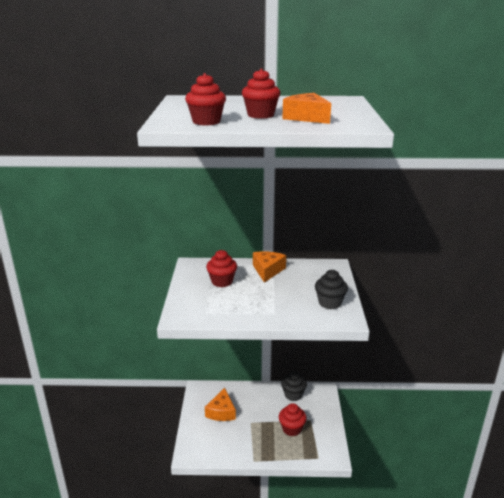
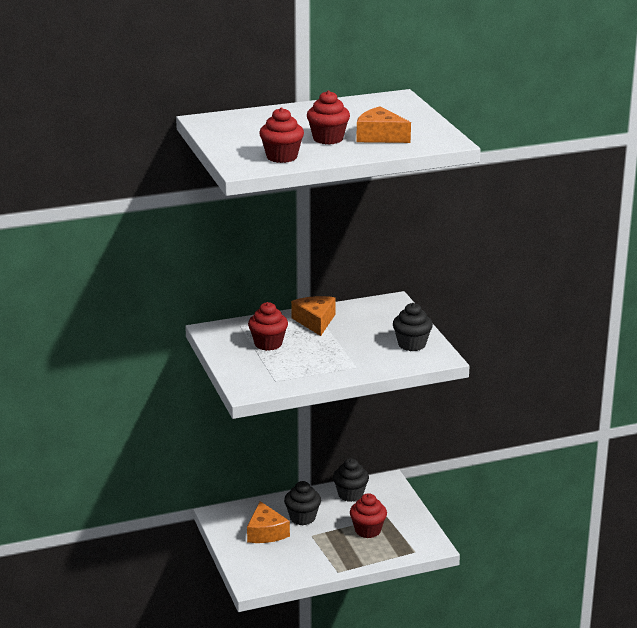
camera: 20 degrees left, 0 degrees up
(252, 406) = (302, 518): none -> black cupcake

